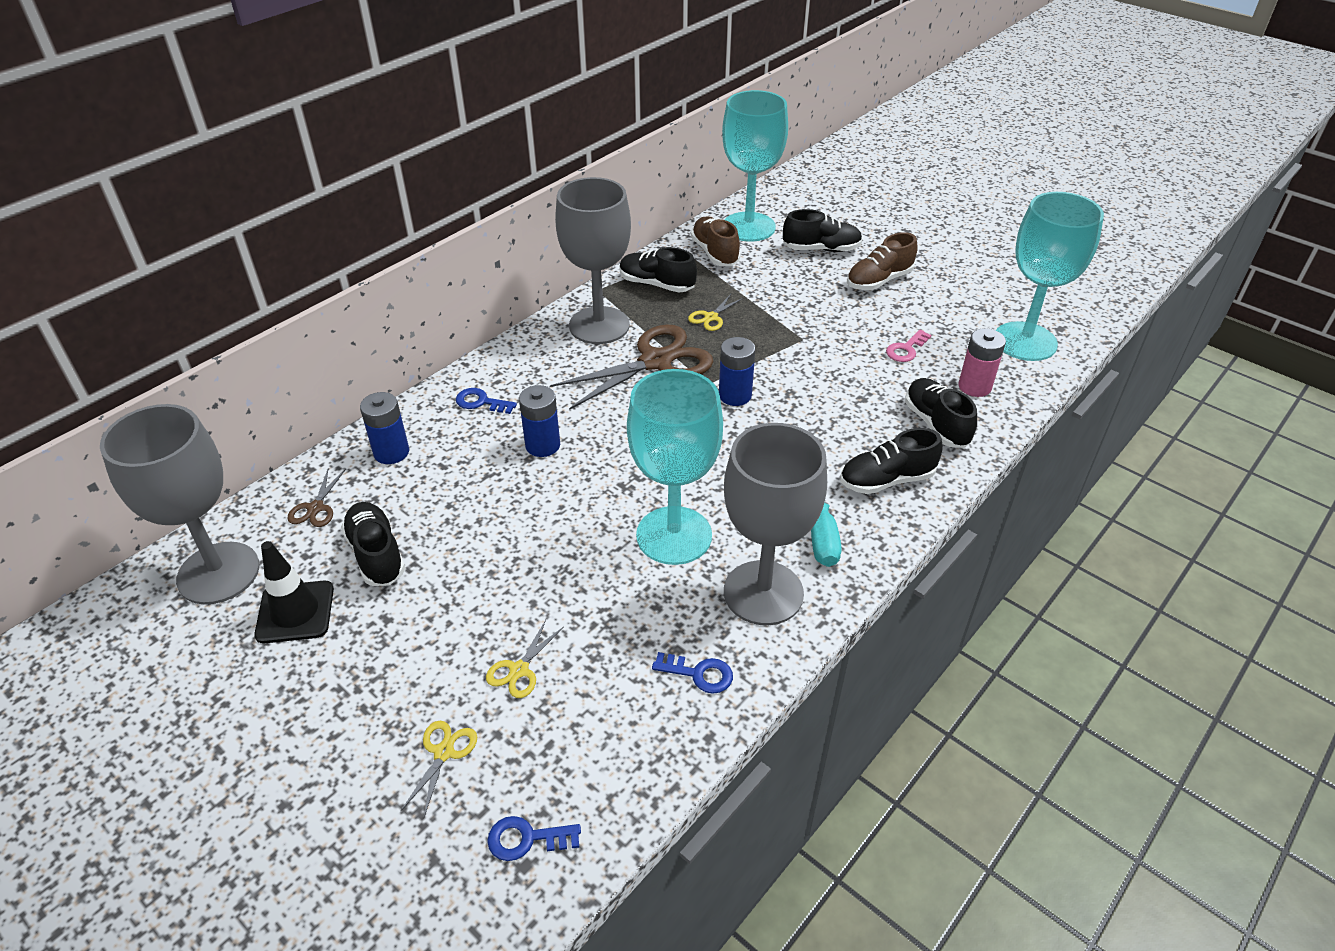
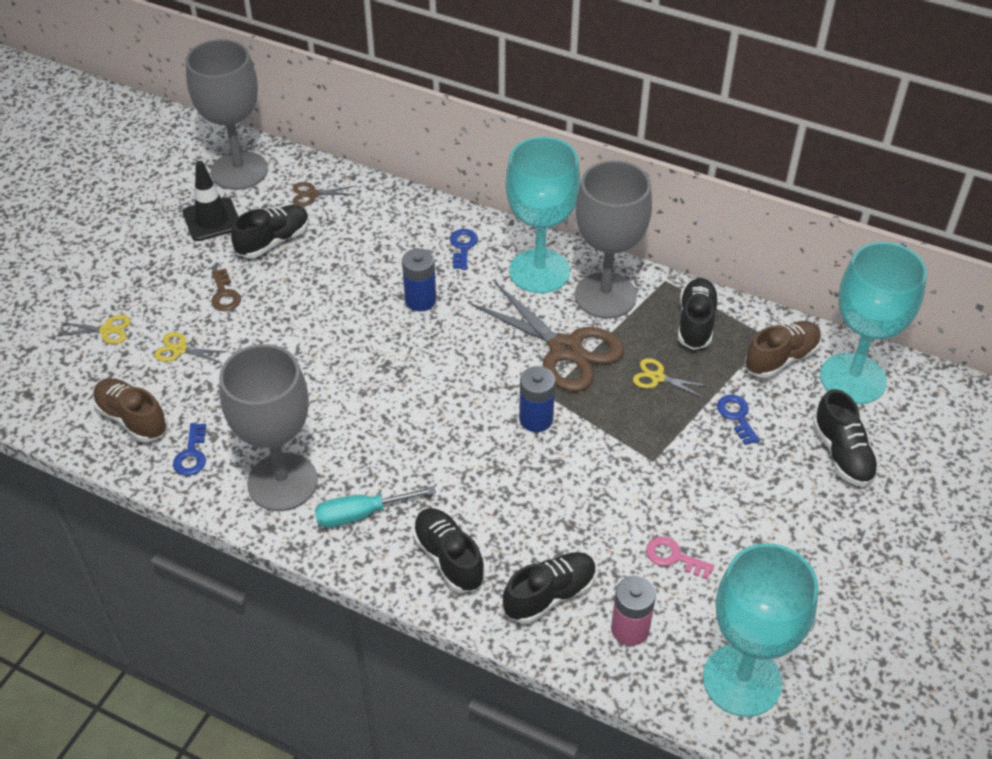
camera: 75 degrees right, 5 degrees up
(391, 452) = (384, 214): blue battery -> none
(444, 613) = (224, 294): none -> brown key
(526, 839) = (46, 390): blue key -> blue key (736, 416)
(674, 535) = (334, 410): turquoise goblet -> turquoise goblet (539, 271)
(879, 281) = (802, 518): brown shoe -> brown shoe (132, 419)

